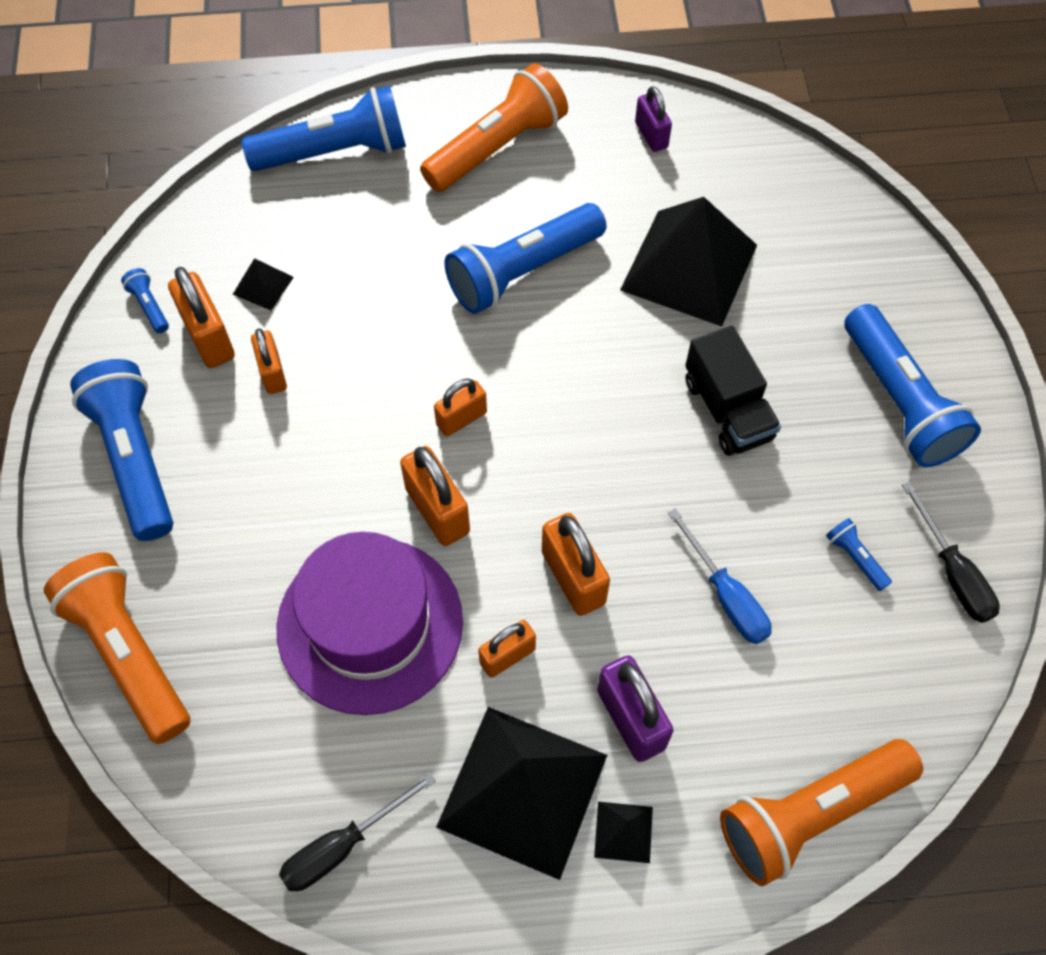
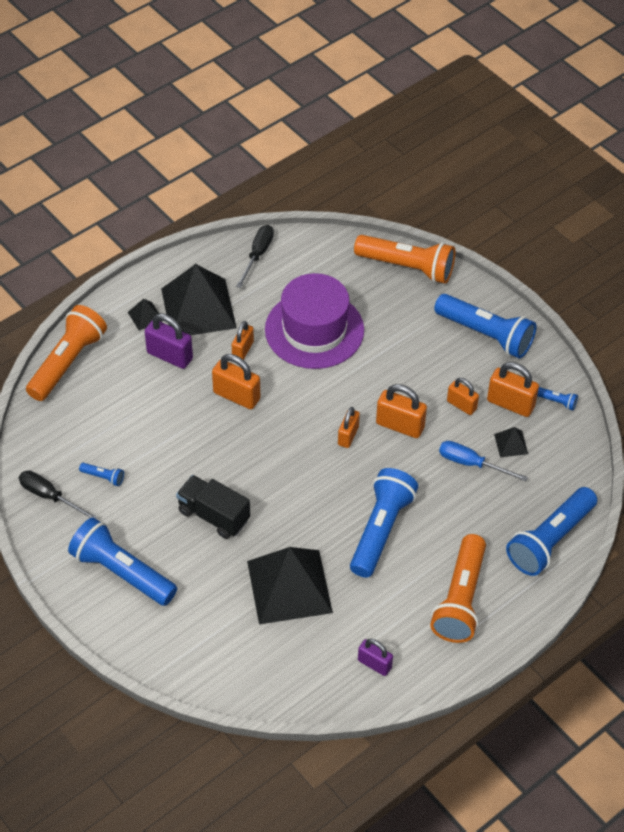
camera: 145 degrees right, 10 degrees down
(437, 510) = (324, 389): orange padlock -> orange padlock (400, 425)
(726, 595) = (158, 427): blue screwdriver -> blue screwdriver (471, 464)

